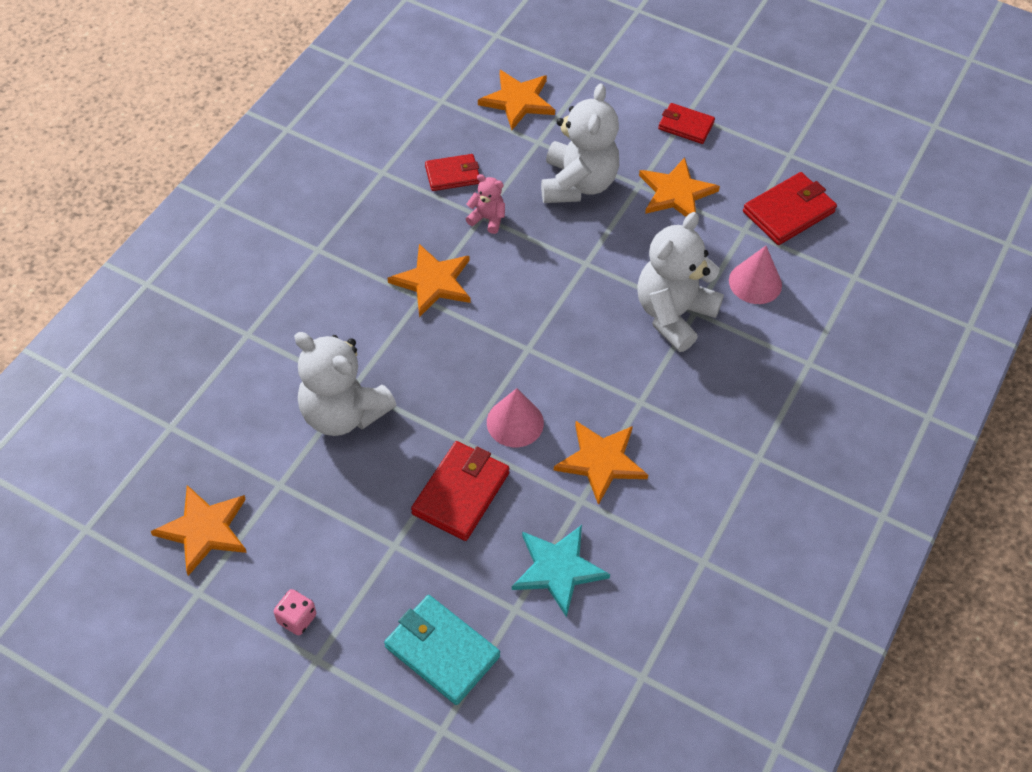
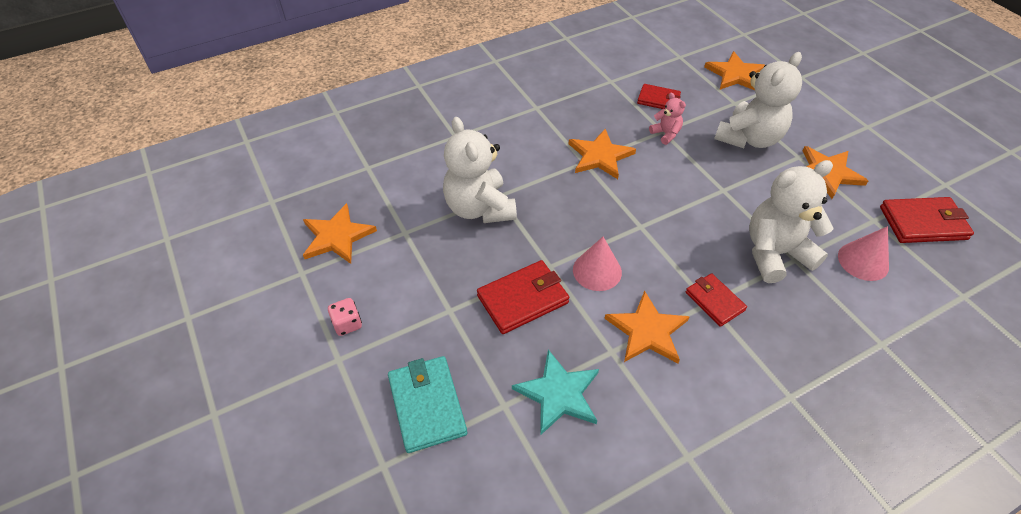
camera: 35 degrees right, 5 degrees down
(685, 126) = (861, 133): red wallet -> red wallet (714, 301)

